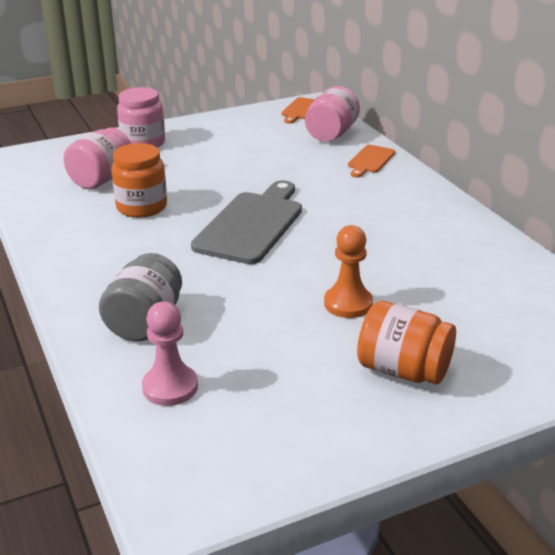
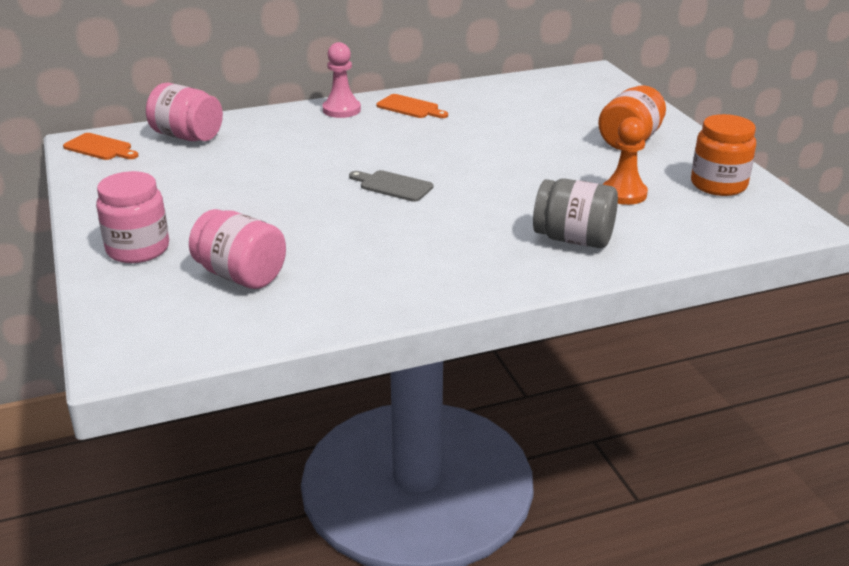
camera: 85 degrees left, 0 degrees up
(141, 207) = (332, 246): orange jar -> orange jar (718, 185)
(170, 387) = (668, 226): pink pawn -> pink pawn (341, 110)
(252, 225) = (393, 186): grey cutting board -> grey cutting board, size x0.51
(348, 304) = (541, 152): orange pawn -> orange pawn (624, 194)
(370, 160) = (268, 123): orange cutting board -> orange cutting board (410, 107)

